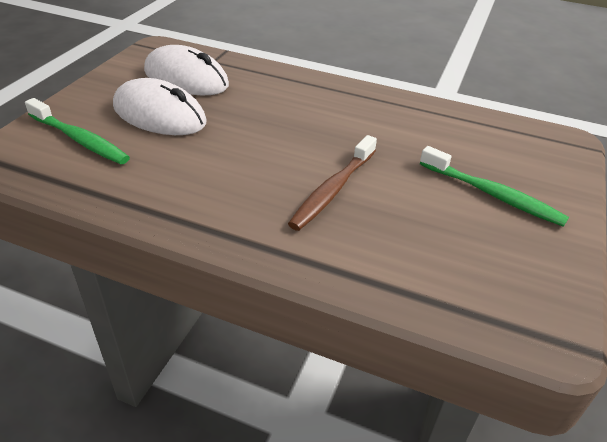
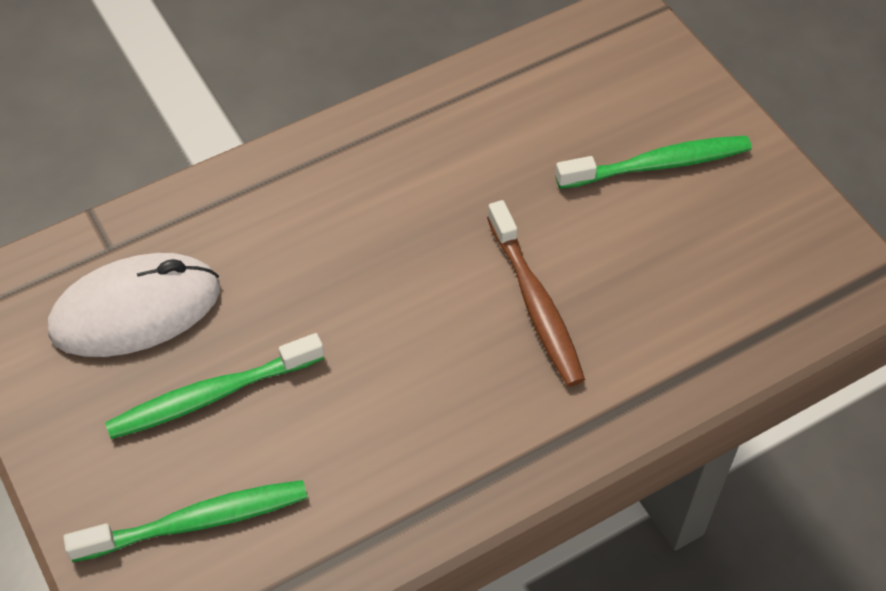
camera: 50 degrees left, 15 degrees up
(159, 115) = (213, 395): white mouse -> green toothbrush

